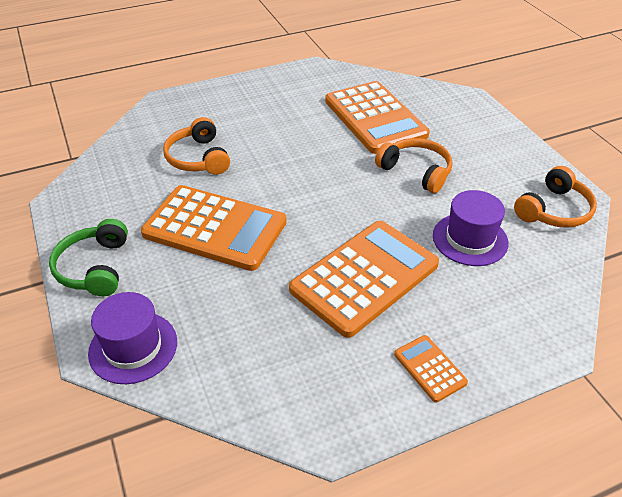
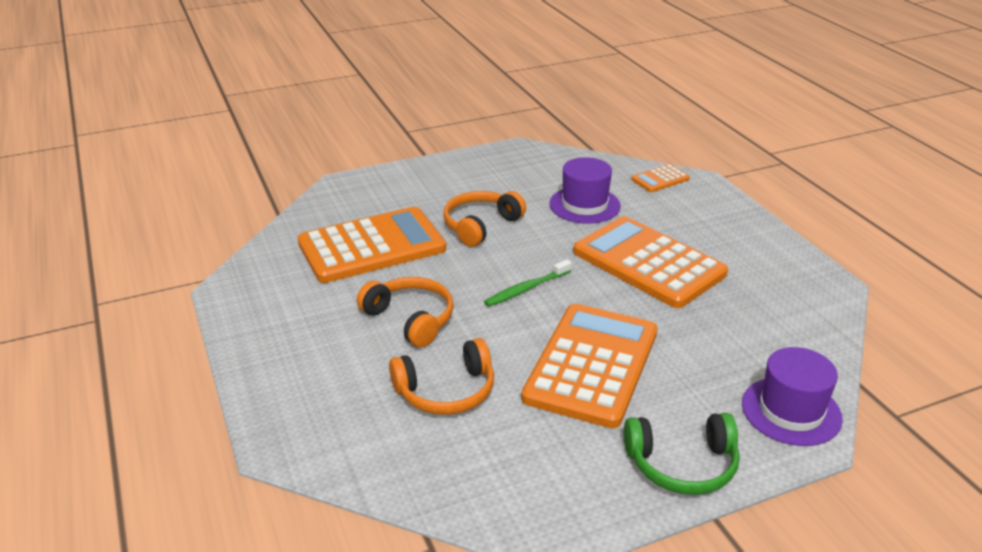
camera: 90 degrees left, 10 degrees down
(319, 196) = (526, 289): none -> green toothbrush
(430, 368) = (744, 236): orange calculator -> orange calculator (660, 179)
(554, 210) = (539, 162): orange headphones -> orange headphones (410, 319)

